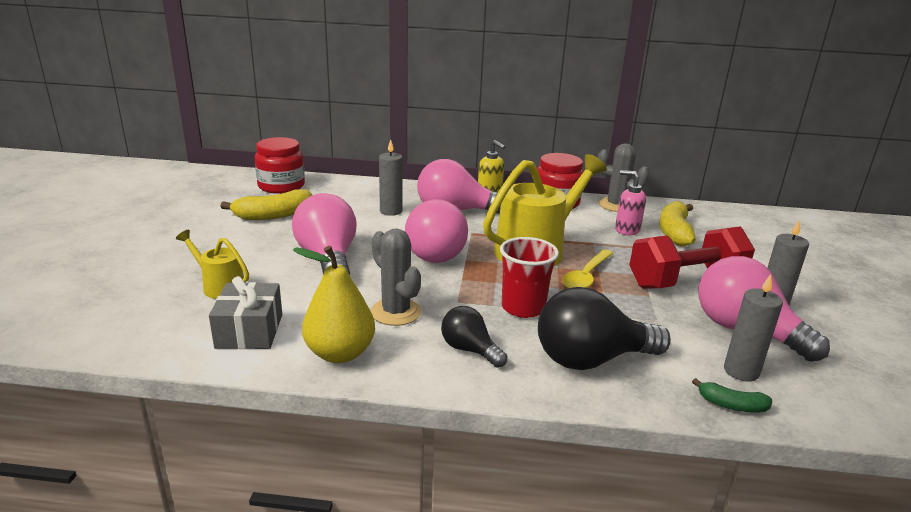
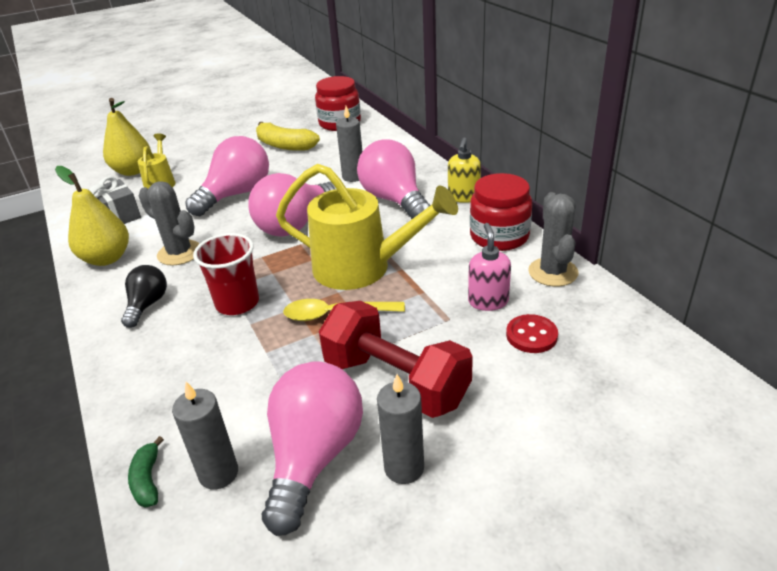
camera: 60 degrees right, 10 degrees up
(152, 294) = (133, 171): none -> yellow pear
(395, 312) = (179, 253): grey cactus -> grey cactus turned 75 degrees counterclockwise
(591, 359) = (175, 369): black light bulb -> none
(674, 232) = (531, 335): yellow banana -> red button

